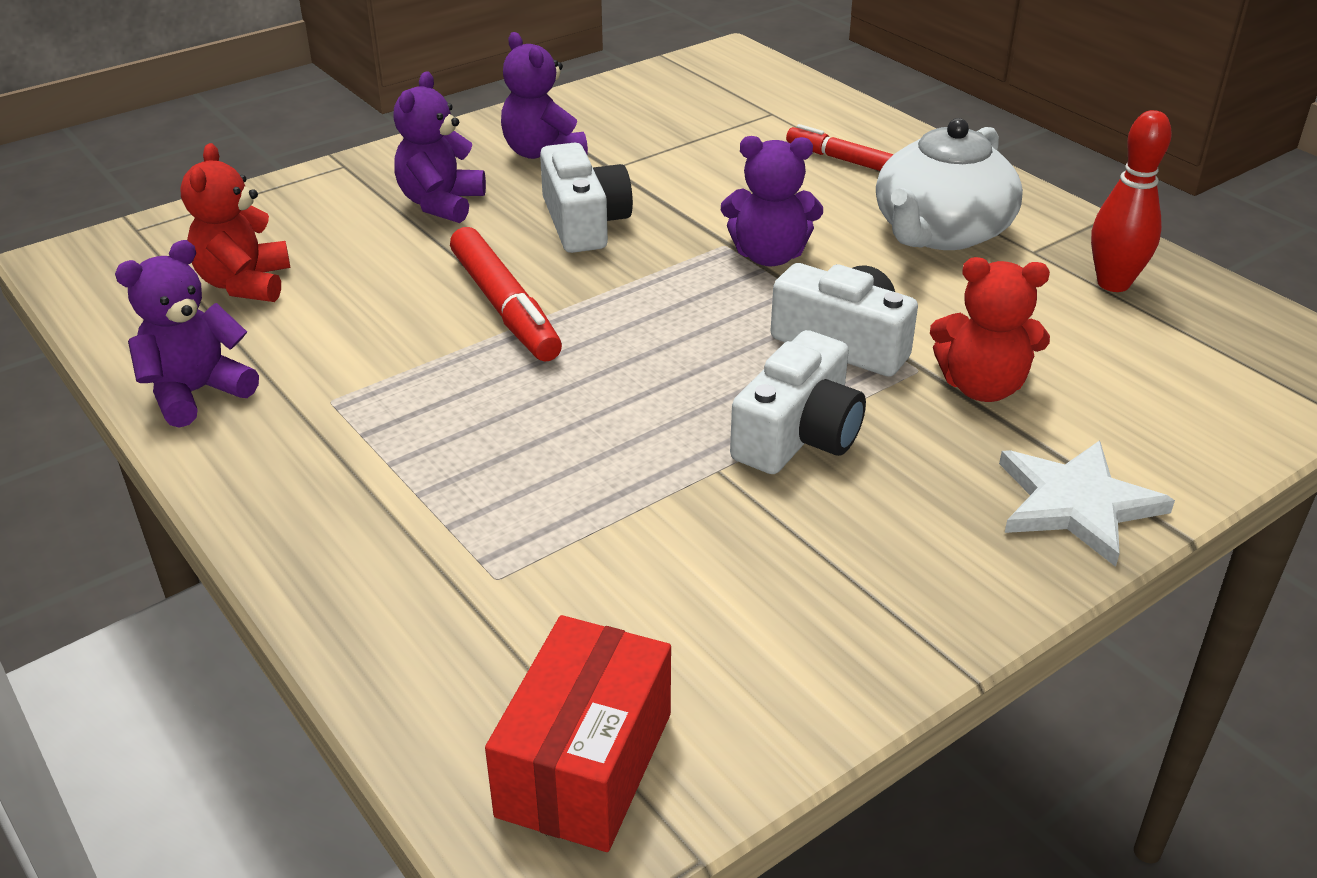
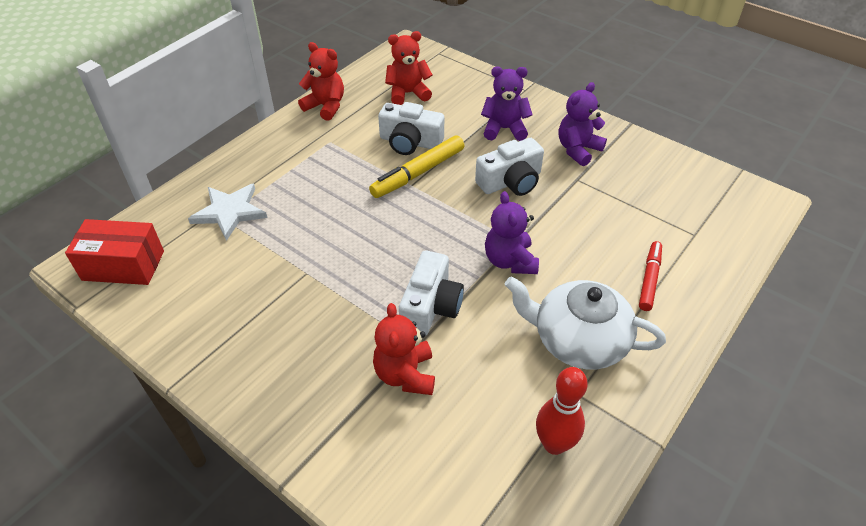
camera: 75 degrees right, 10 degrees up
(196, 393) = (325, 106): purple teddy bear -> red teddy bear
(504, 307) = (418, 173): red marker -> yellow marker
(798, 435) = (340, 298): white camera -> white camera (410, 142)
(1076, 504) = (304, 426): white star -> white star (230, 212)

